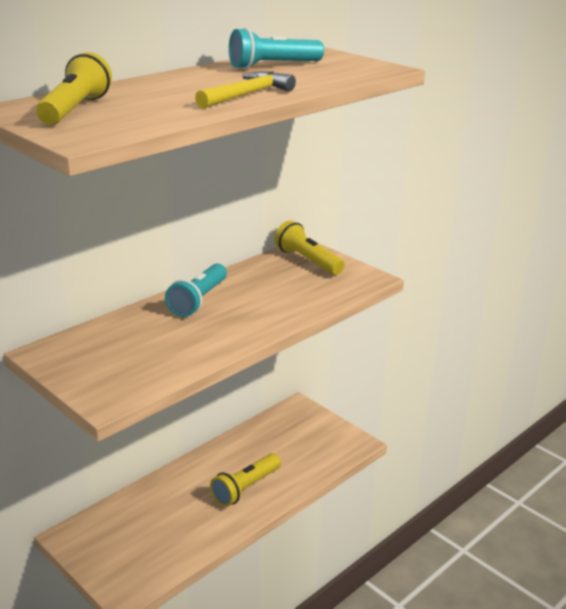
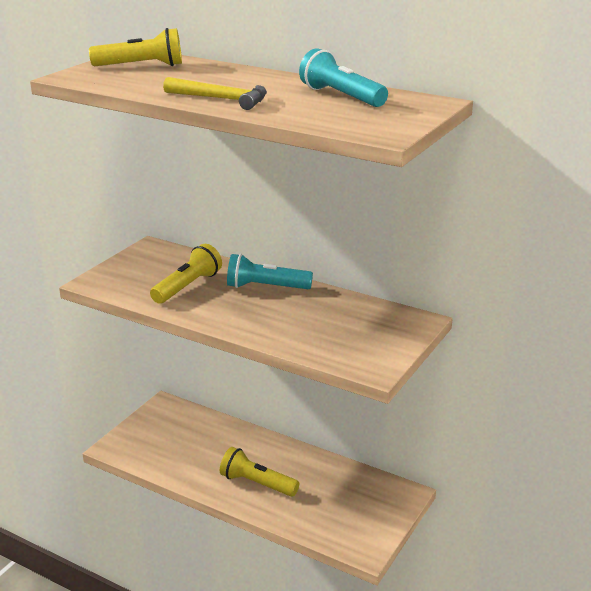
camera: 75 degrees right, 0 degrees up
(308, 261) = (388, 327): yellow flashlight -> yellow flashlight (187, 287)

